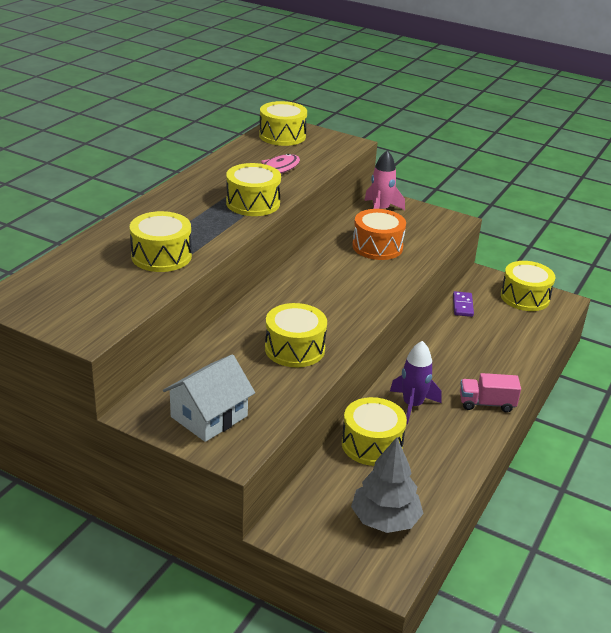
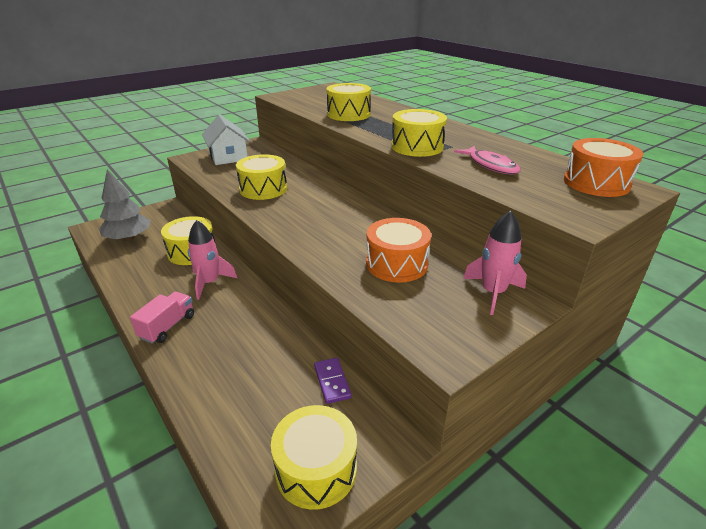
camera: 115 degrees right, 0 degrees up
(282, 136) = (596, 183): yellow drum -> orange drum
(412, 405) = (210, 283): purple rocket -> pink rocket
(463, 306) = (332, 382): purple domino -> purple domino turned 45 degrees clockwise

